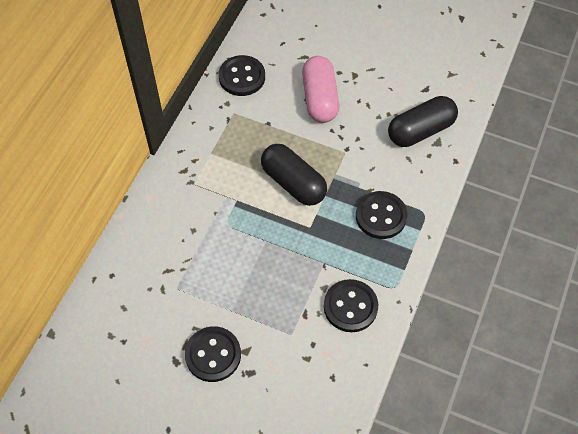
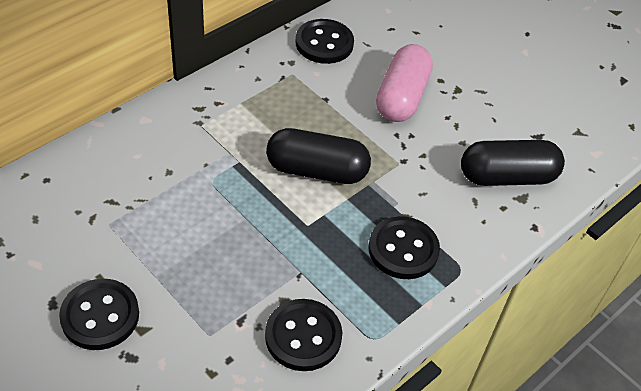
camera: 20 degrees right, 10 degrees down
(293, 183) = (317, 170): black capsule -> black capsule turned 60 degrees counterclockwise

